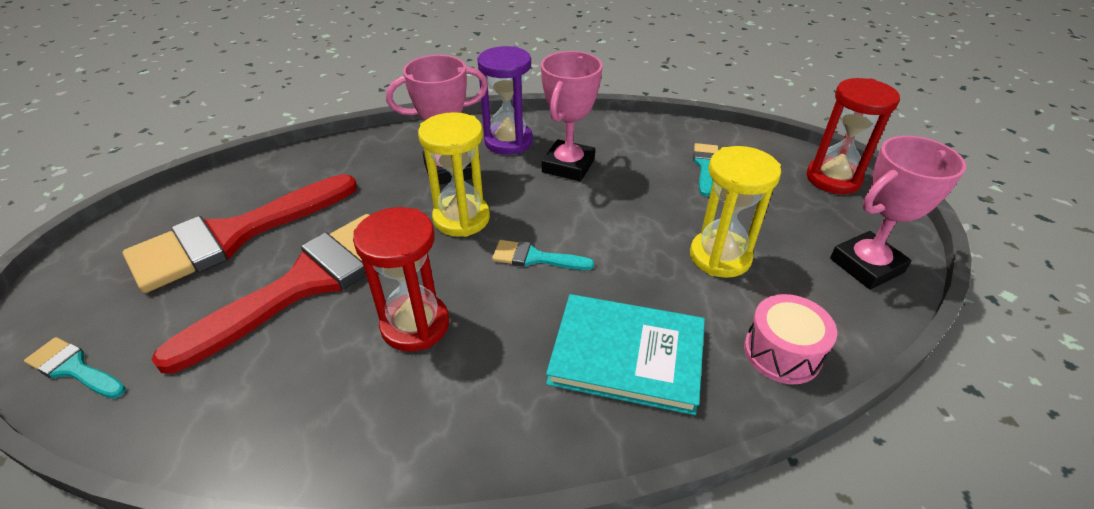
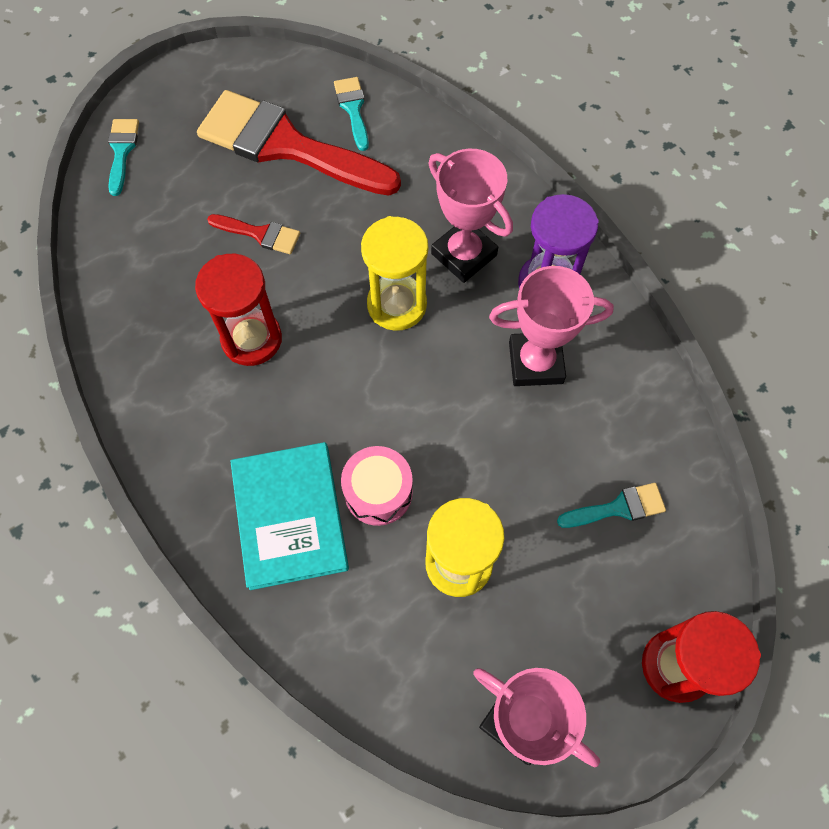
camera: 65 degrees right, 25 degrees up
(306, 282) = (260, 234): red brush -> red brush, size x0.43
(535, 258) = (373, 393): turquoise brush -> turquoise brush (353, 109)
(782, 353) = (350, 650): pink drum -> pink drum (378, 492)

